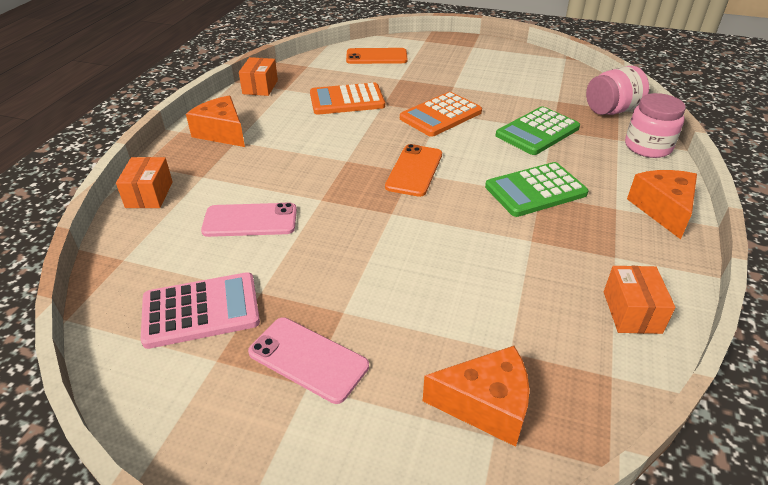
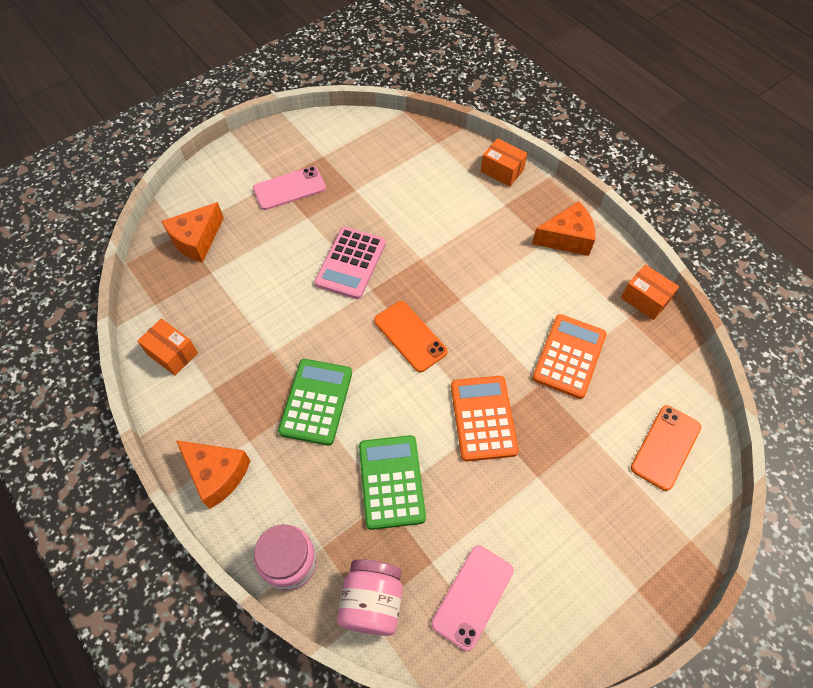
camera: 125 degrees right, 20 degrees up
(201, 310) = (363, 161): pink calculator -> pink calculator (351, 263)
(250, 220) = (428, 210): pink phone -> pink phone (473, 596)

